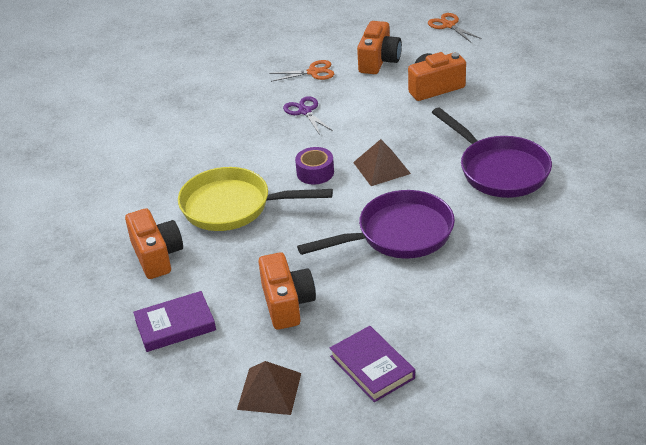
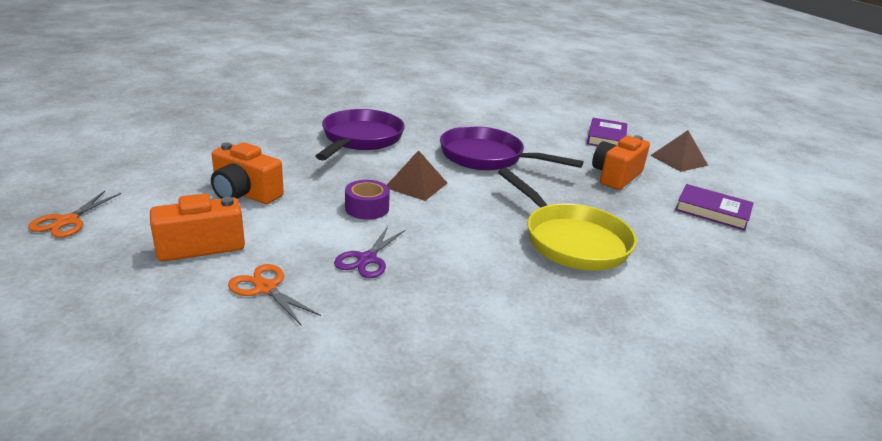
camera: 135 degrees left, 10 degrees down
(157, 256) = (685, 254): orange camera -> none
(315, 172) = (465, 214): purple tape -> purple tape (367, 208)

